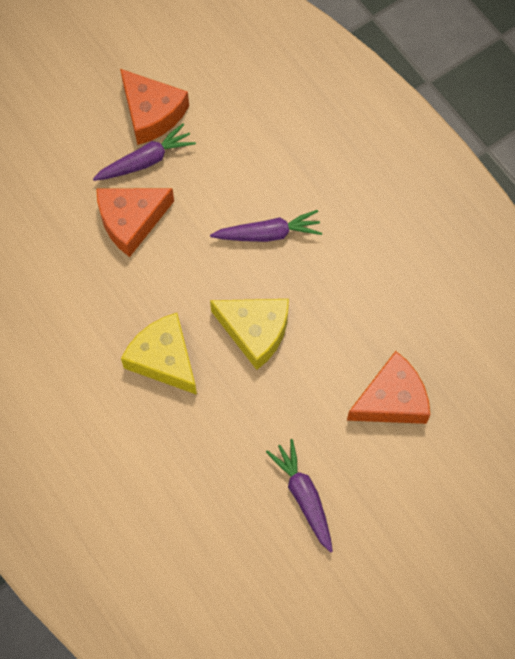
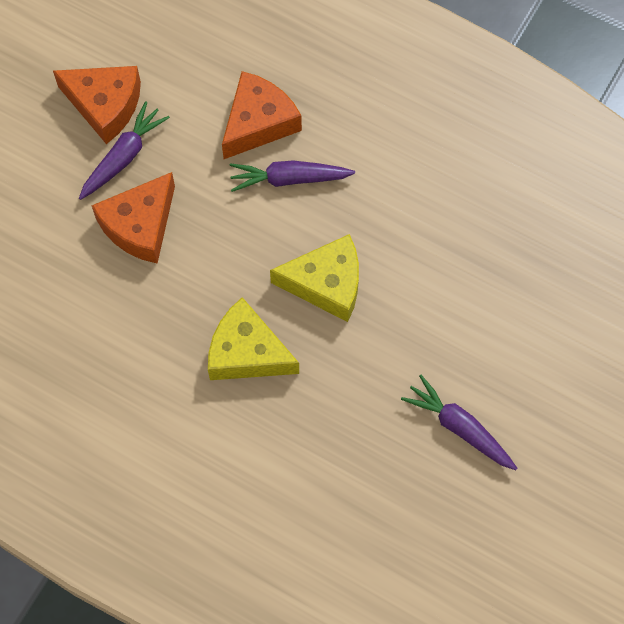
camera: 25 degrees left, 0 degrees up
(268, 234) = (289, 179): purple carrot -> purple carrot turned 150 degrees counterclockwise
(391, 400) = (497, 292): orange cheese -> orange cheese (258, 123)

